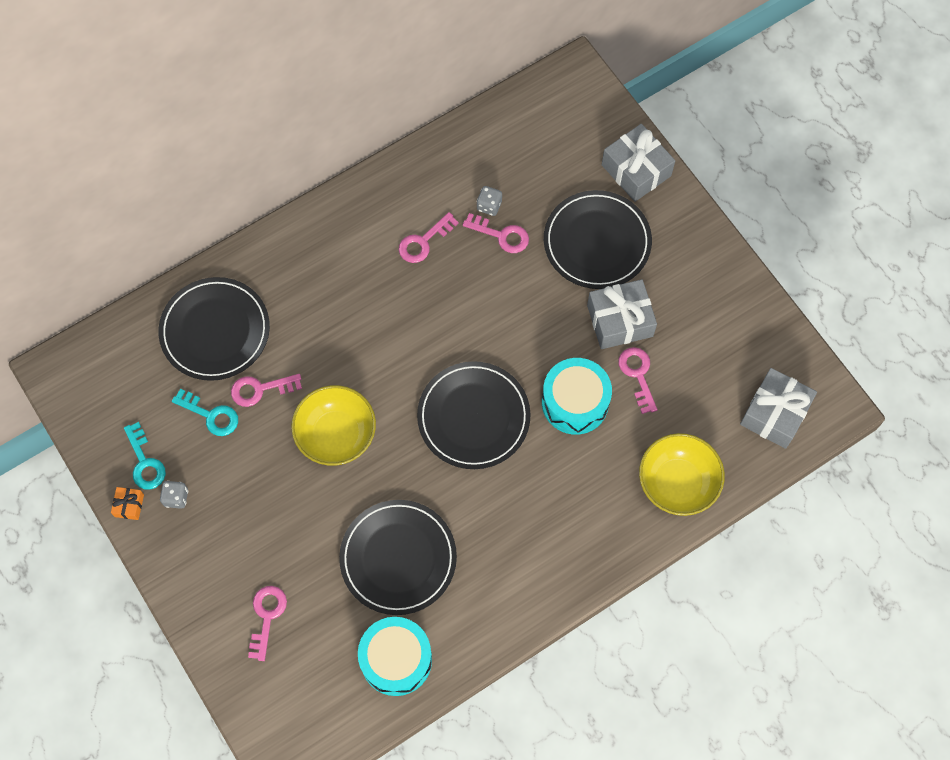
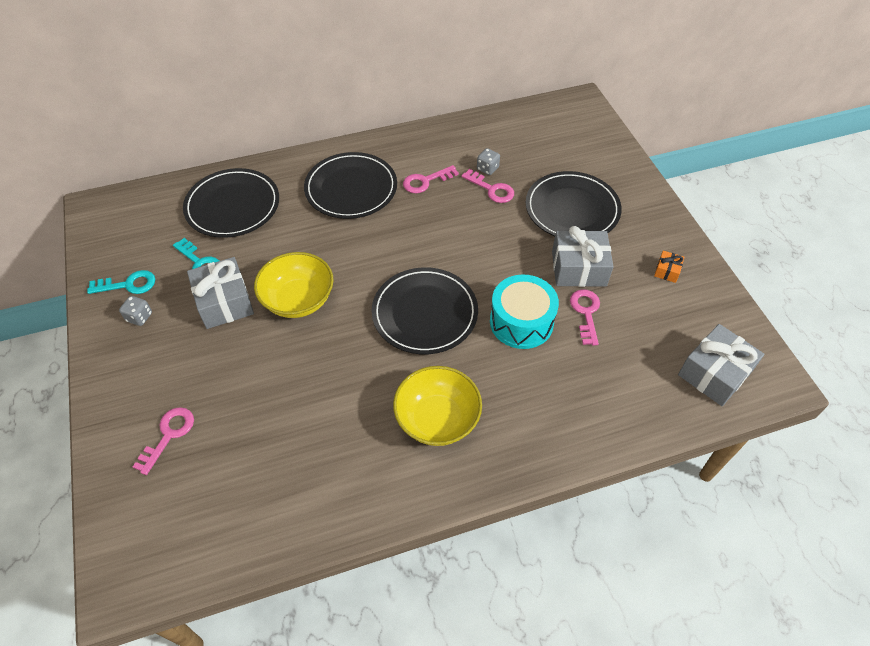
camera: 15 degrees right, 15 degrees down
(129, 505) = (97, 314): orange gift -> orange gift (667, 271)
(145, 462) = (128, 284): turquoise key -> turquoise key turned 90 degrees counterclockwise
(260, 389) = (249, 253): pink key -> none
(396, 659) = (274, 508): turquoise drum -> none
(398, 558) = (312, 414): black plate -> black plate (351, 188)
(636, 170) = (617, 168): grey gift -> grey gift (224, 302)
(677, 483) = (605, 412): yellow bowl -> yellow bowl (437, 419)

